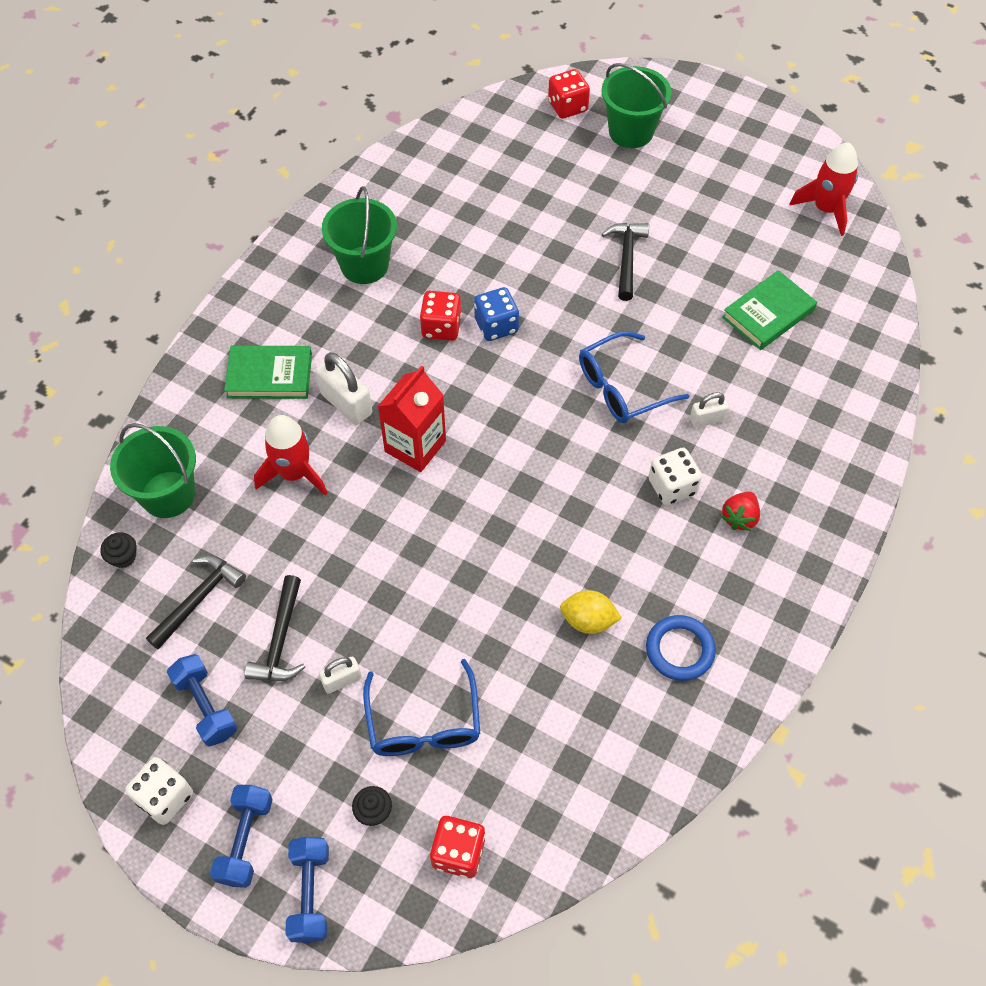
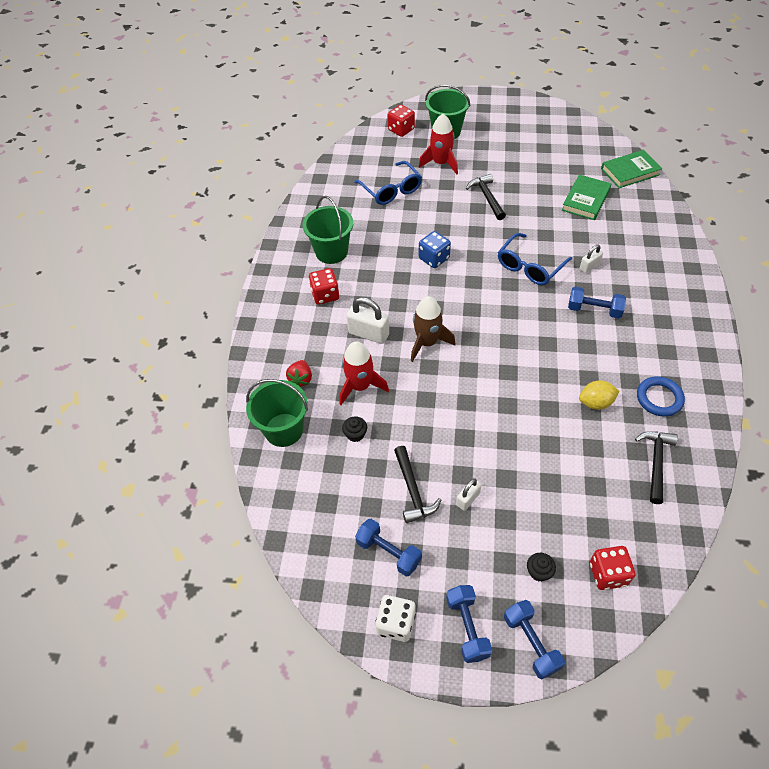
camera: 20 degrees left, 5 degrees down
(123, 557) = (276, 480): black cupcake -> black cupcake (355, 434)
(199, 599) = (343, 486): black hammer -> black hammer (656, 462)
(269, 375) = (309, 335): green book -> green book (630, 172)
(415, 446) = (427, 343): red carton -> brown rocket
(424, 723) = (536, 504): blue glasses -> blue glasses (391, 190)
(441, 327) = (401, 270): red dice -> red dice (325, 295)
(672, 486) = (594, 310): white dice -> blue dumbbell
(739, 518) = (643, 312): red strawberry -> red strawberry (301, 379)
(825, 209) = (580, 137): red rocket -> red rocket (440, 163)

